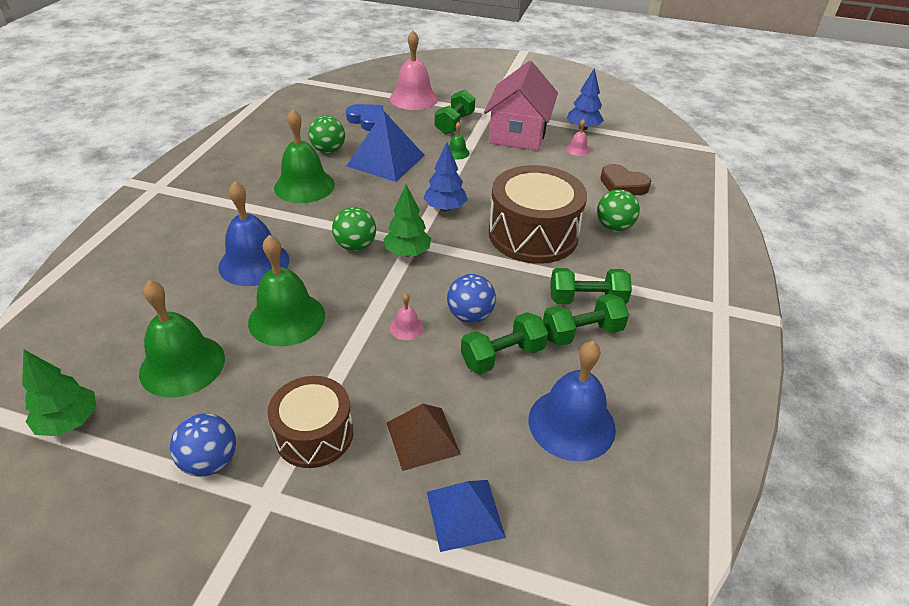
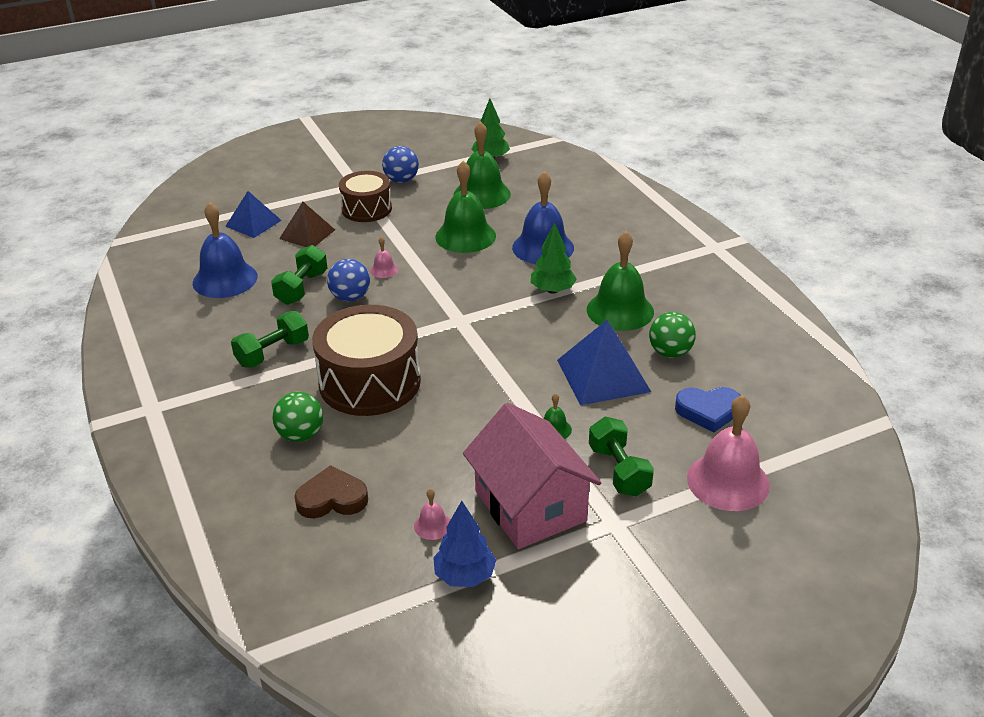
camera: 140 degrees right, 5 degrees down
(355, 246) = (496, 293): green ball -> none
(407, 253) = (451, 310): green tree -> green tree (552, 290)
(445, 208) = (476, 361): blue tree -> none
(582, 333) = (258, 329): green dumbbell -> none

